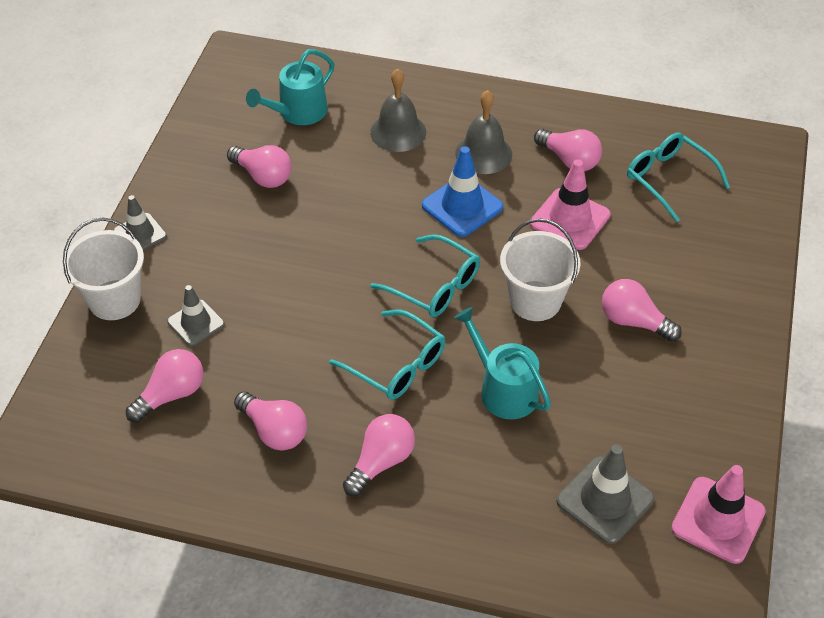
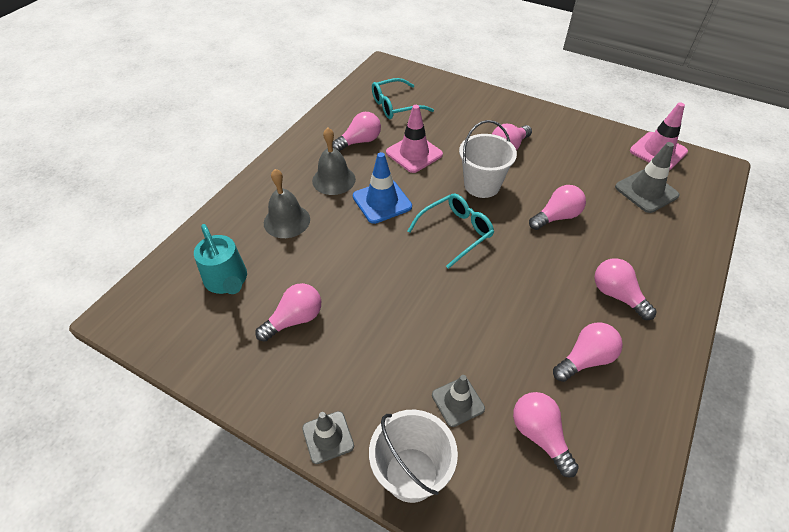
camera: 75 degrees left, 0 degrees up
(397, 365) = (527, 268): turquoise glasses -> none
(503, 389) = (556, 217): turquoise watering can -> pink light bulb

